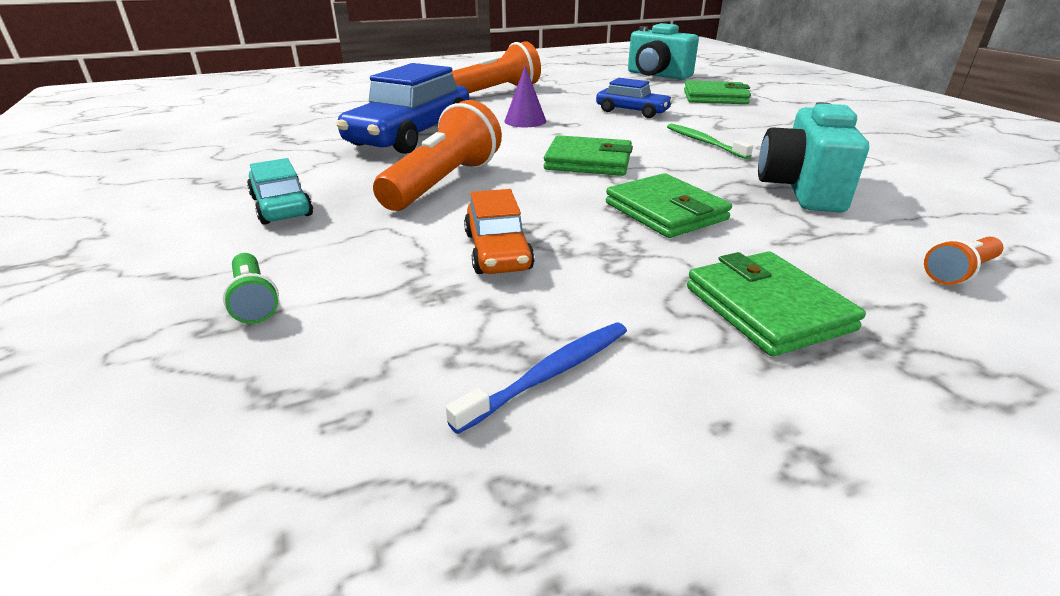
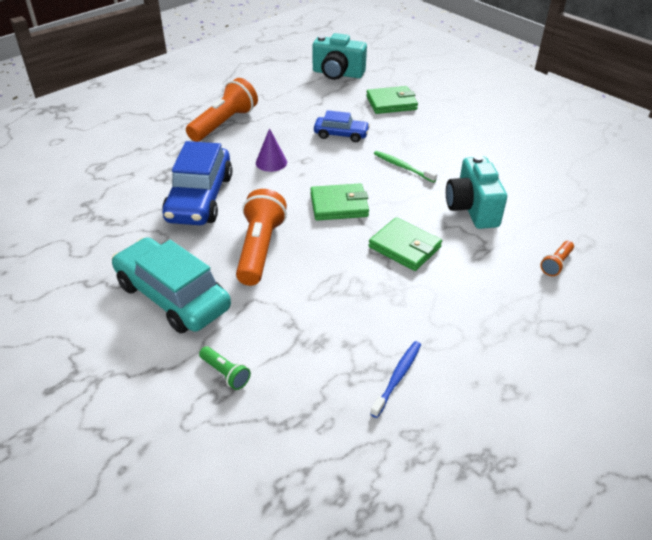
camera: 20 degrees left, 10 degrees up
(282, 206) = (173, 296): turquoise car -> turquoise car, size x1.84
(497, 251) = (329, 304): orange car -> none
(767, 308) = (476, 312): green wallet -> none

